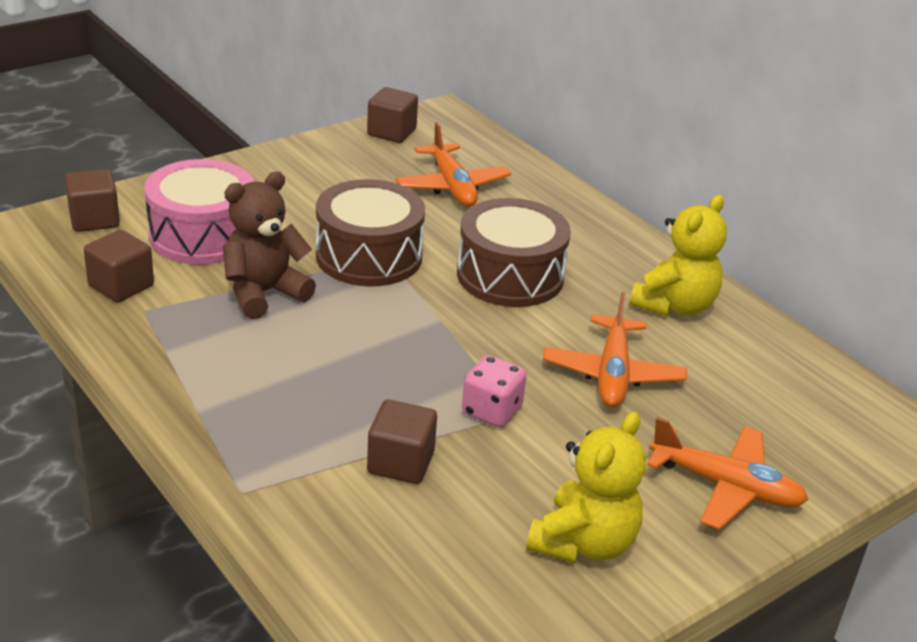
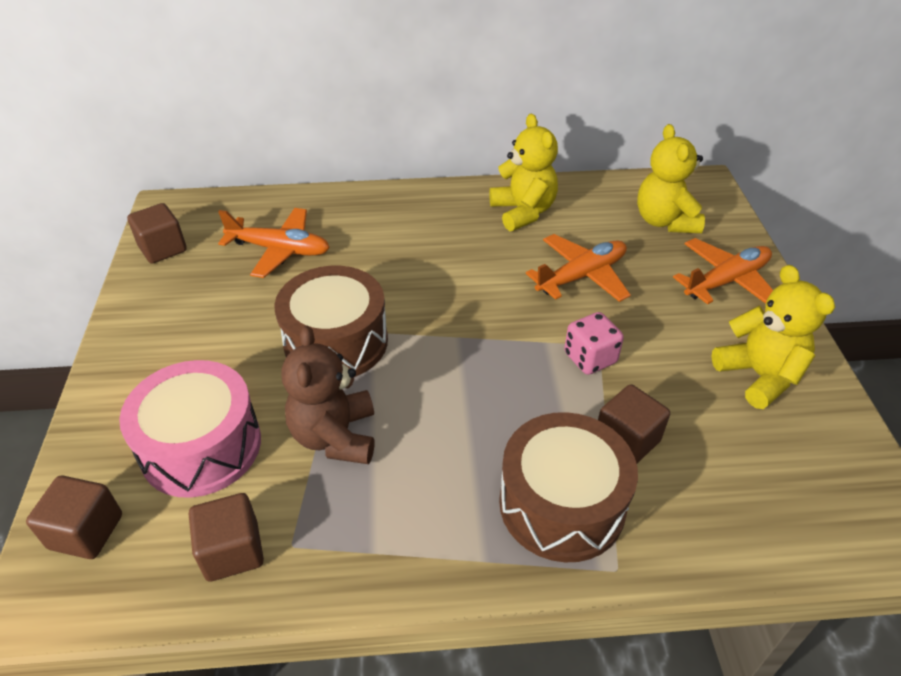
camera: 55 degrees left, 10 degrees up
(510, 276) = (428, 273): brown drum -> brown drum (562, 504)
(612, 374) = (581, 276): orange plane -> orange plane turned 75 degrees counterclockwise
(785, 413) = (664, 221): none -> yellow teddy bear

